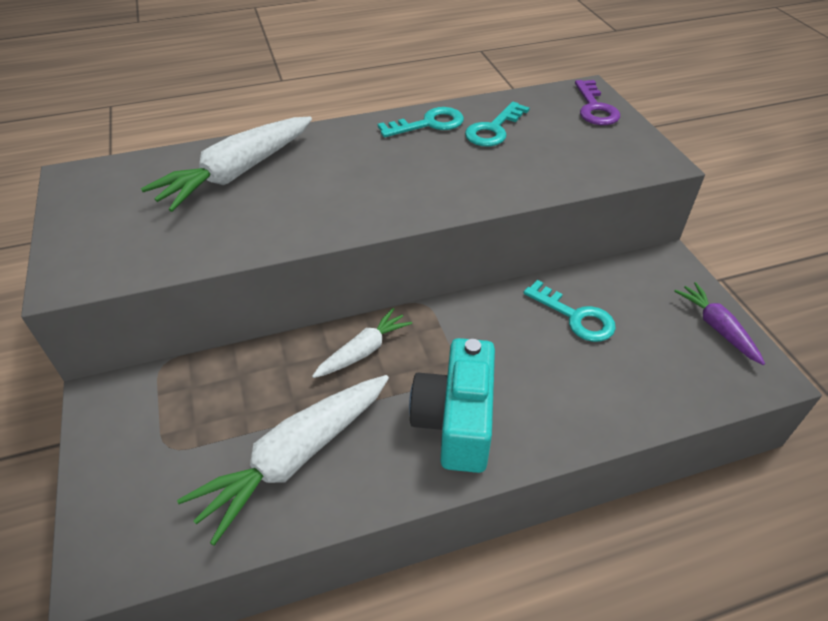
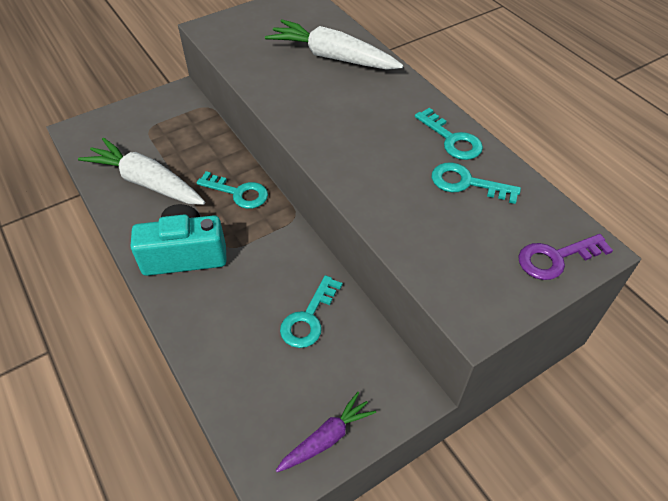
camera: 75 degrees right, 5 degrees up
(363, 351) = (238, 193): white carrot -> turquoise key

